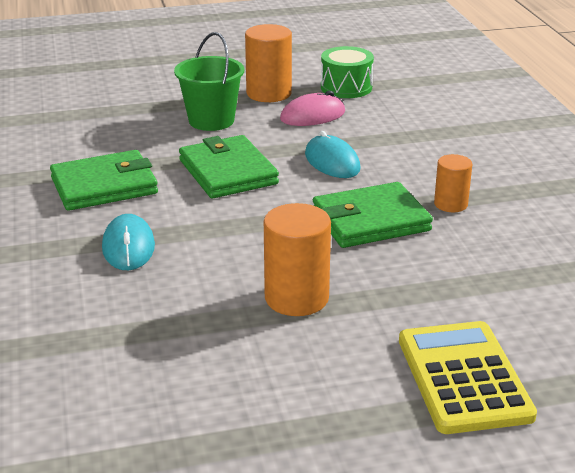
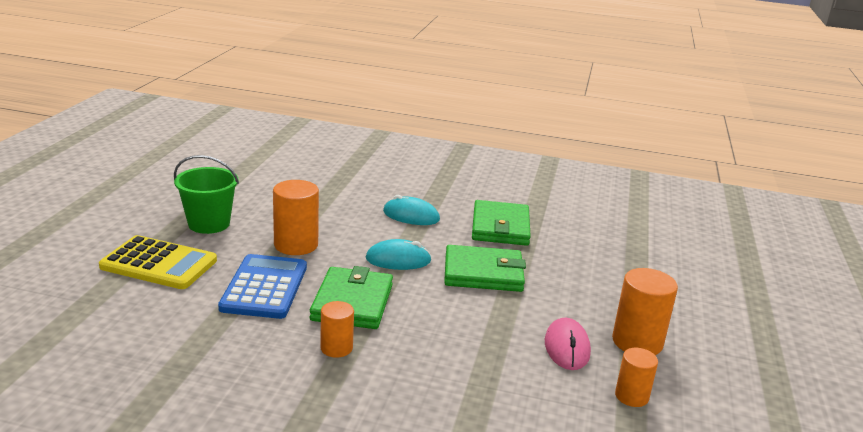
camera: 115 degrees right, 5 degrees down
(211, 120) = (588, 294): green bucket -> green bucket (209, 224)
(332, 162) = (462, 322): turquoise mouse -> turquoise mouse (398, 260)
(346, 87) = (631, 396): green drum -> orange cylinder
(411, 279) = (264, 287): none -> blue calculator

